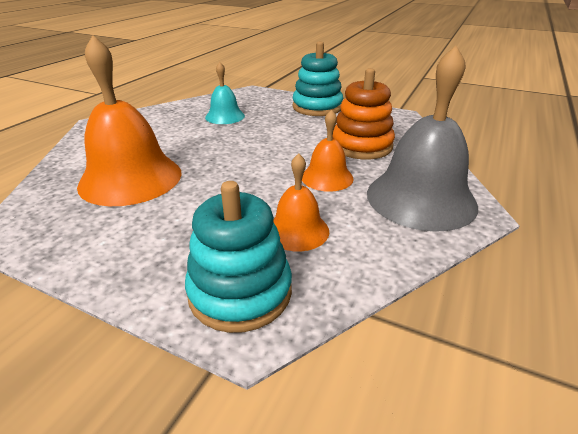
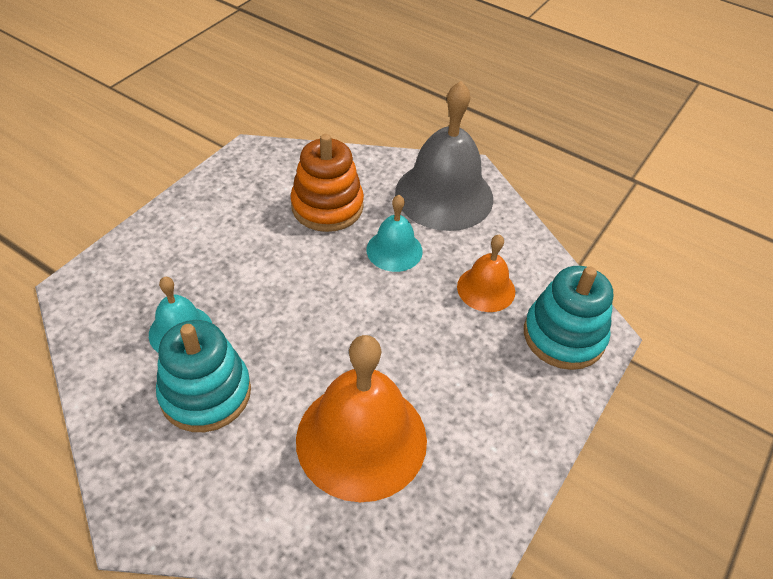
camera: 85 degrees left, 15 degrees up
(317, 107) = (189, 220): turquoise stacking toy -> turquoise stacking toy (205, 393)
(327, 177) = (394, 250): orange bell -> turquoise bell

